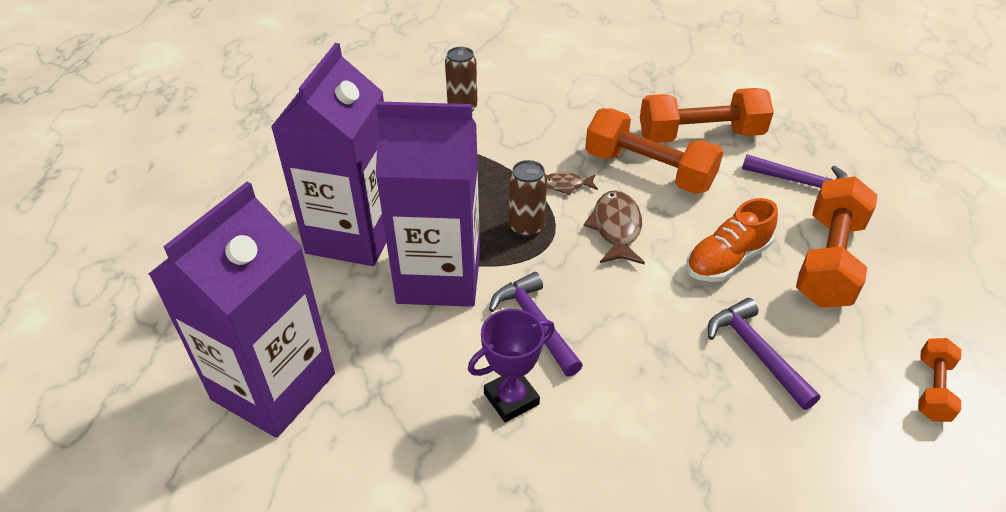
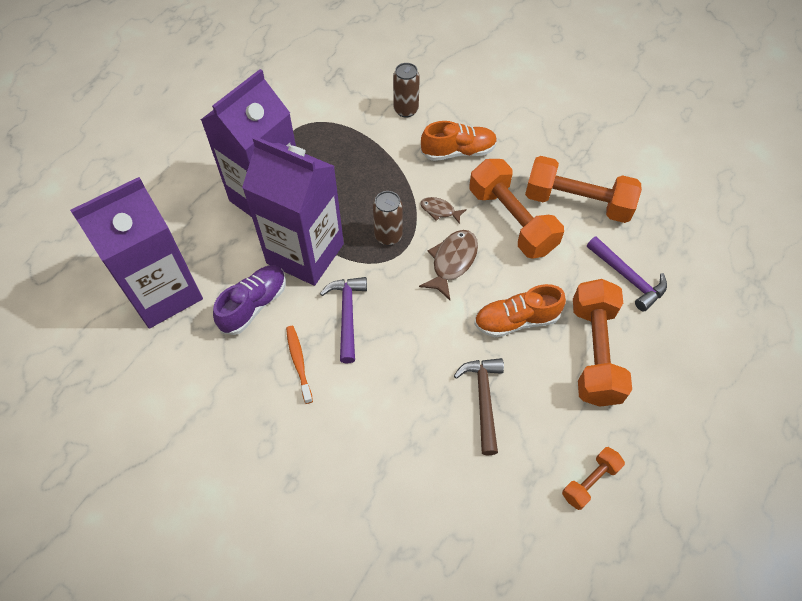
camera: 25 degrees right, 15 degrees up
(410, 355) = (254, 305): none -> purple shoe
(511, 399) = (299, 362): purple trophy -> orange toothbrush
(546, 128) = (458, 152): none -> orange shoe
(755, 352) = (483, 400): purple hammer -> brown hammer
(828, 261) = (594, 352): orange dumbbell -> orange dumbbell turned 45 degrees counterclockwise

